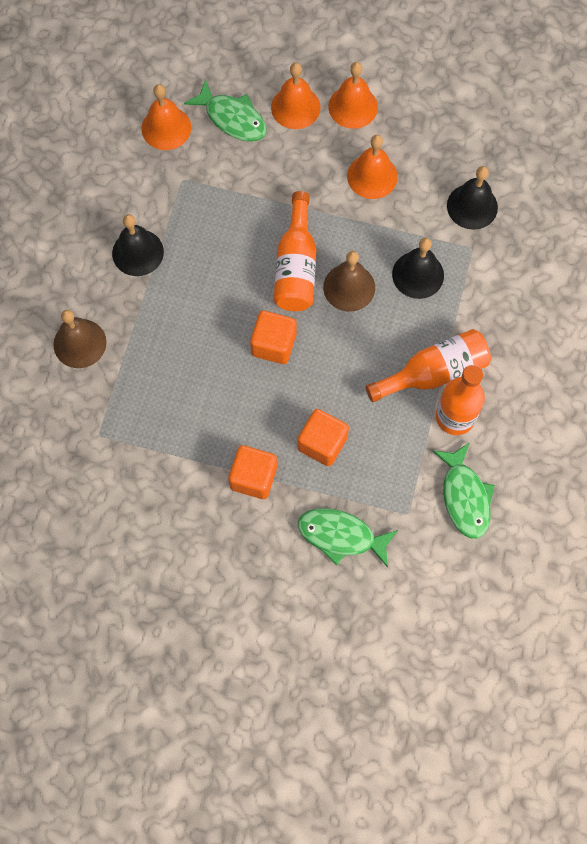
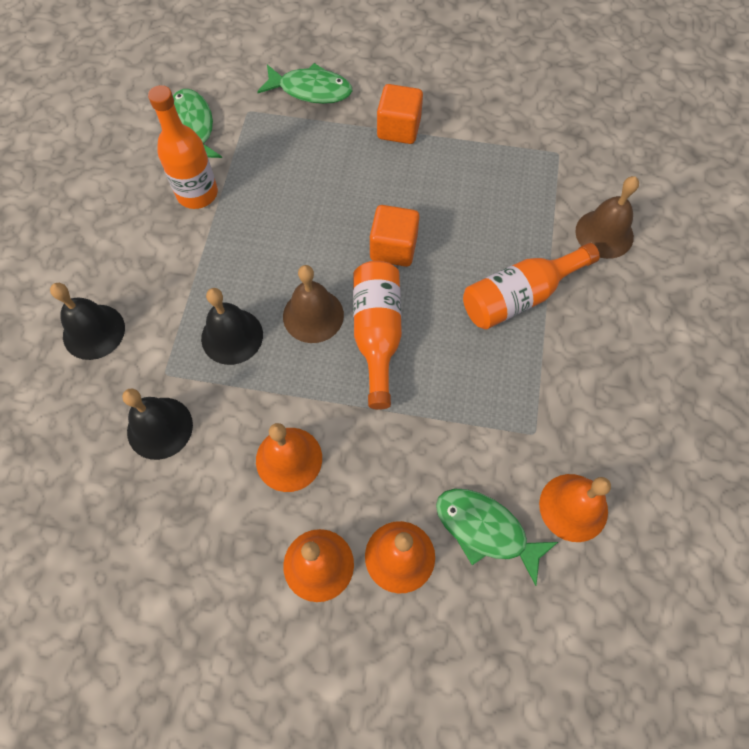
camera: 175 degrees right, 5 degrees down
(137, 252) = (567, 336): black bell -> black bell (93, 331)
(322, 443) = (333, 161): orange cube -> none
(434, 372) = (217, 233): orange bottle -> orange bottle (519, 296)

